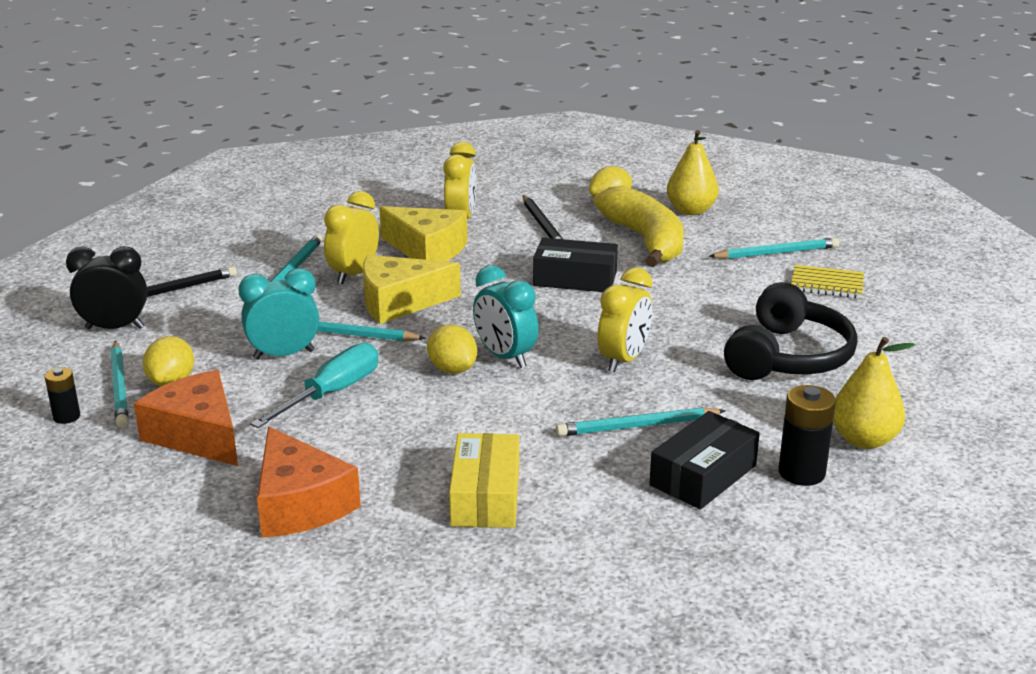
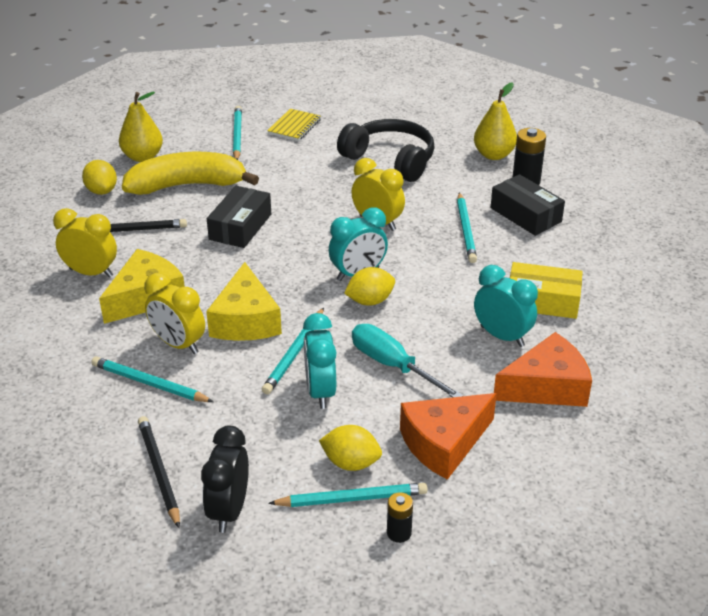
camera: 80 degrees left, 10 degrees up
(399, 466) = (502, 336): none -> turquoise clock

